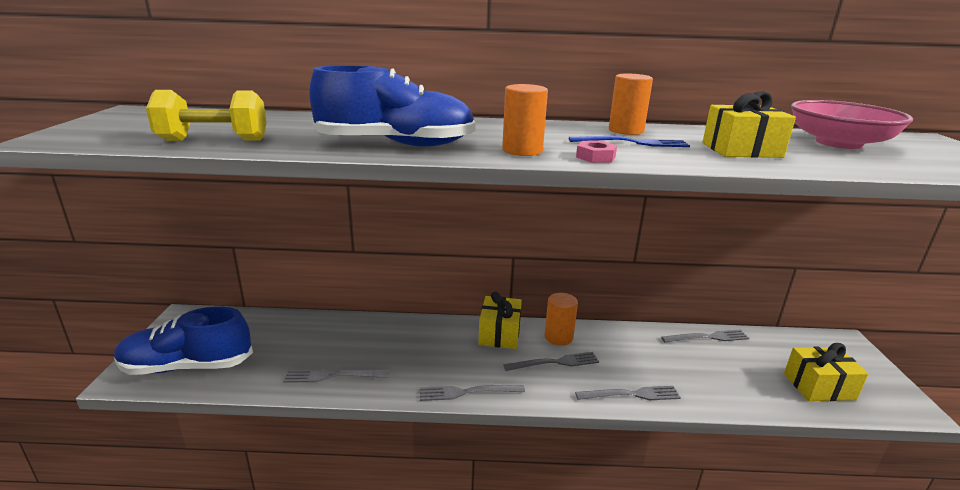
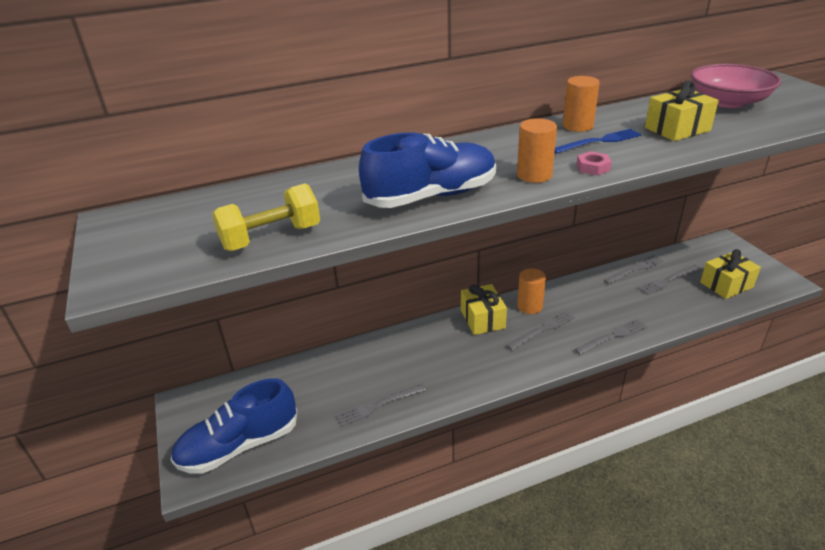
camera: 20 degrees left, 10 degrees up
(467, 392) = (496, 378): grey fork -> grey fork (668, 280)

